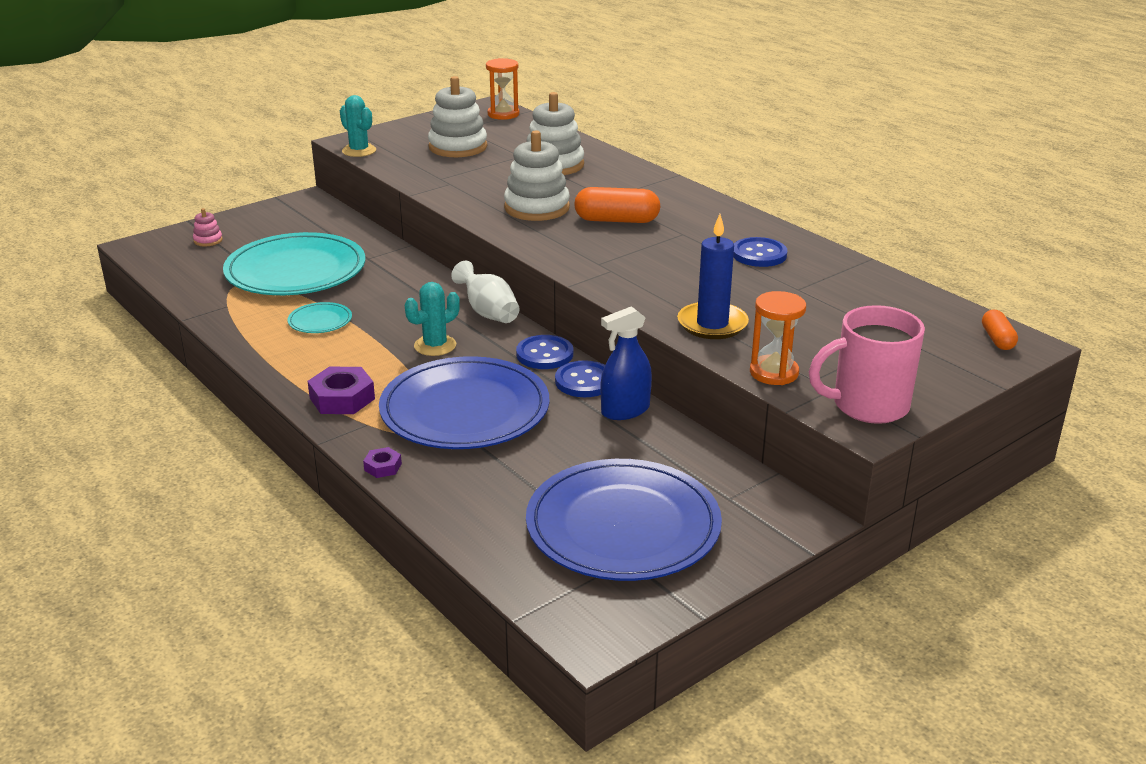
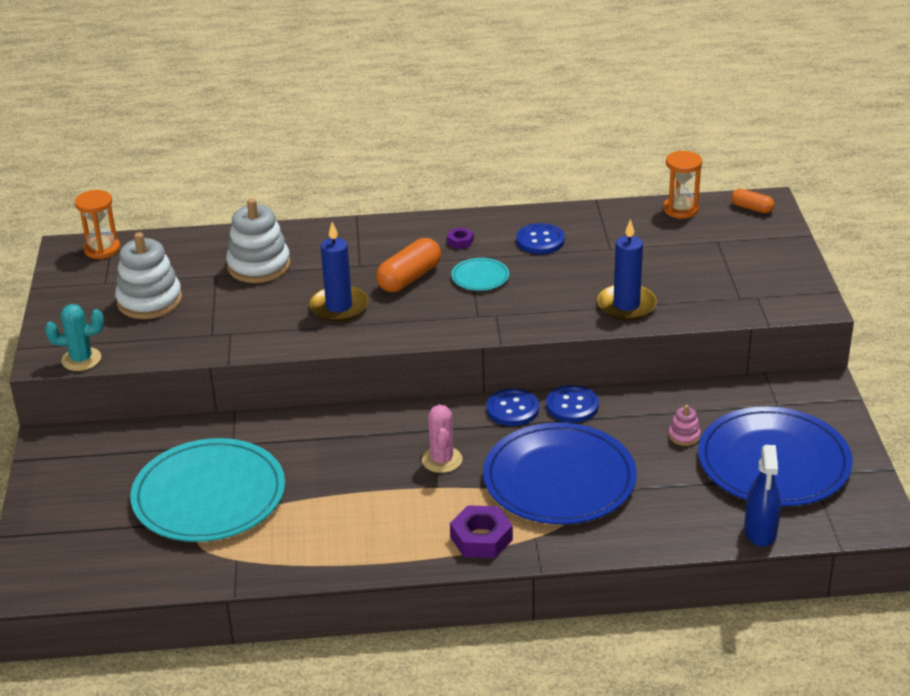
camera: 55 degrees left, 5 degrees up
(208, 240) = (69, 534): pink stacking toy -> pink stacking toy (684, 436)
(320, 321) = (329, 510): turquoise plate -> turquoise plate (480, 277)
(383, 467) = (606, 548): purple nut -> purple nut (460, 241)
(435, 346) = (442, 460): turquoise cactus -> pink cactus
(488, 313) = (414, 412): white vase -> none
(537, 208) = (339, 307): white stacking toy -> blue candle
(625, 410) = (630, 403): blue spray bottle -> blue spray bottle (760, 531)
(774, 373) = (716, 309): orange hourglass -> orange hourglass (680, 209)
(867, 406) = (789, 292): pink mug -> none

